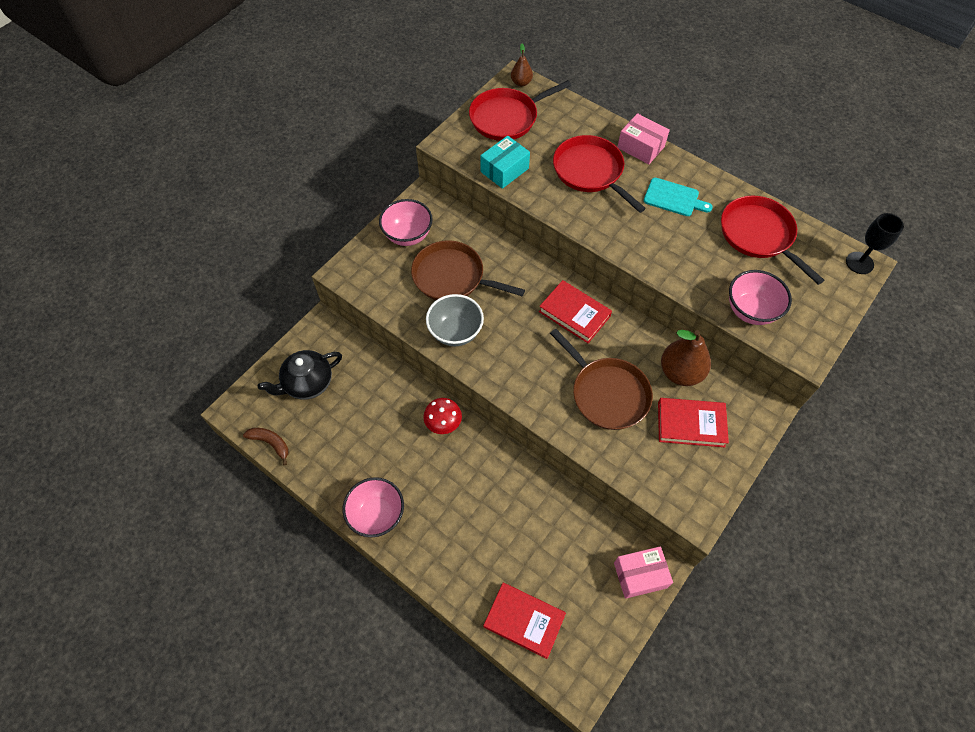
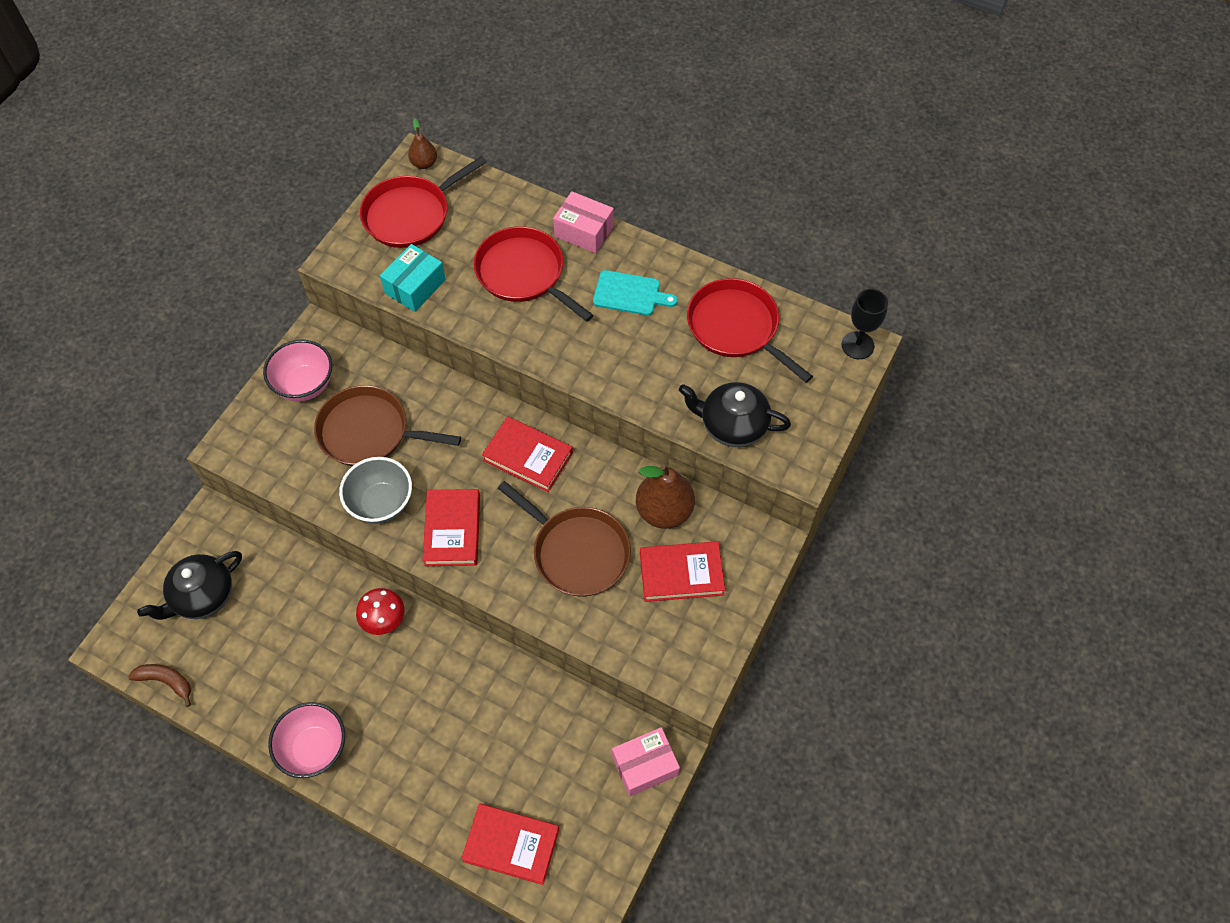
camera: 10 degrees left, 0 degrees up
(509, 361) = (452, 530): none -> red book
(750, 310) = (732, 425): pink bowl -> black teapot

